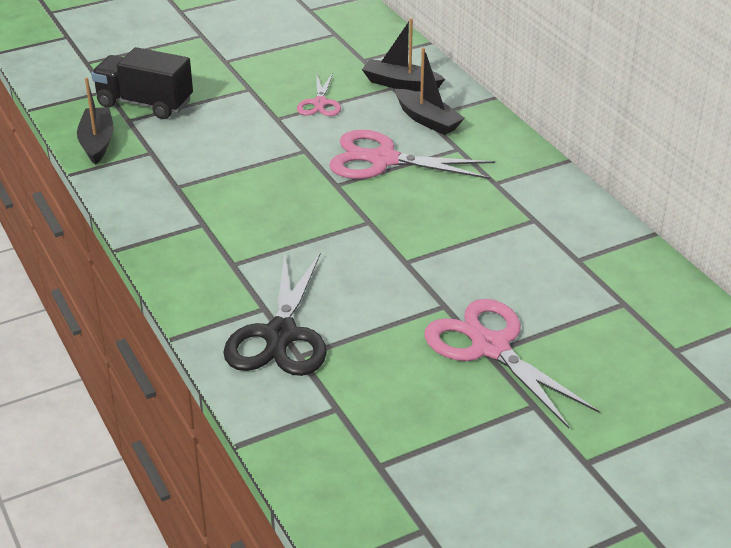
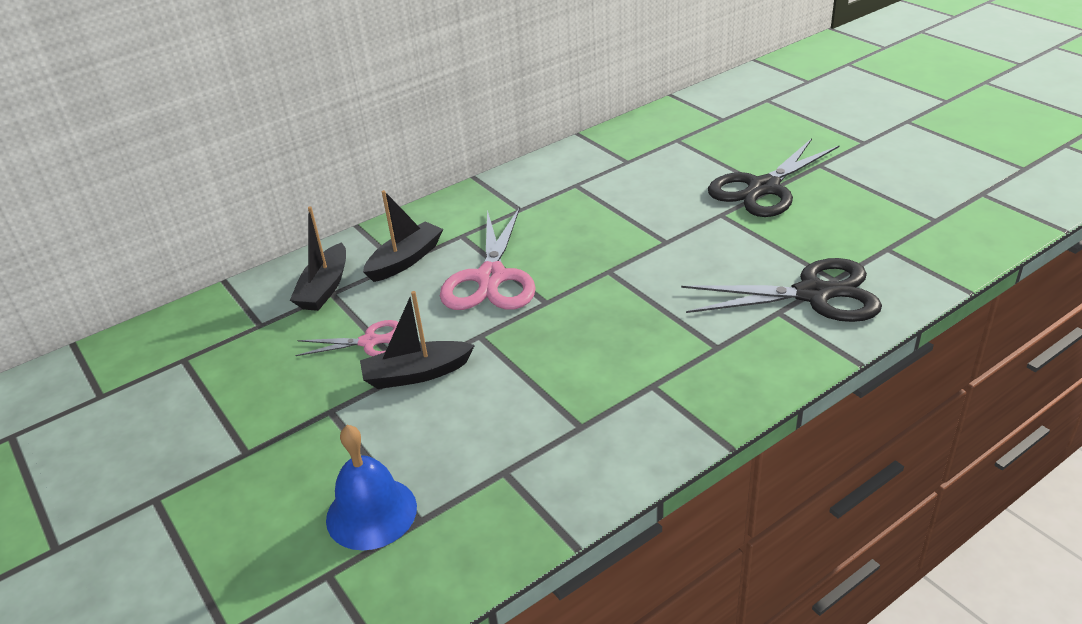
camera: 95 degrees left, 0 degrees up
(97, 142) = (486, 539): black boat -> black boat (416, 374)
(145, 104) = (371, 513): black truck -> blue bell
(490, 347) = (763, 188): pink scissors -> black scissors

